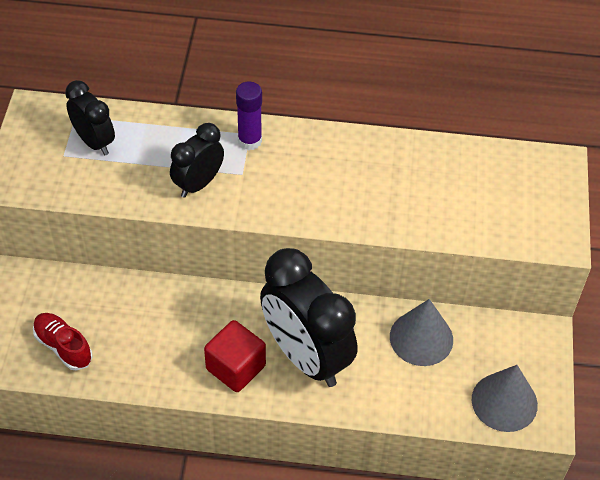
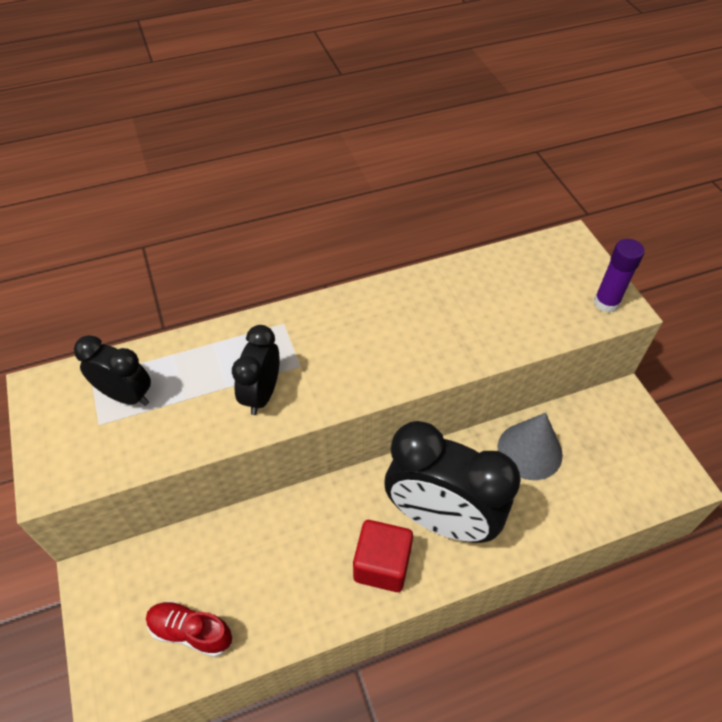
camera: 25 degrees left, 0 degrees up
(249, 141) = (288, 330): purple glue stick -> purple glue stick (606, 303)
(504, 402) = (637, 477): grey cone -> none

